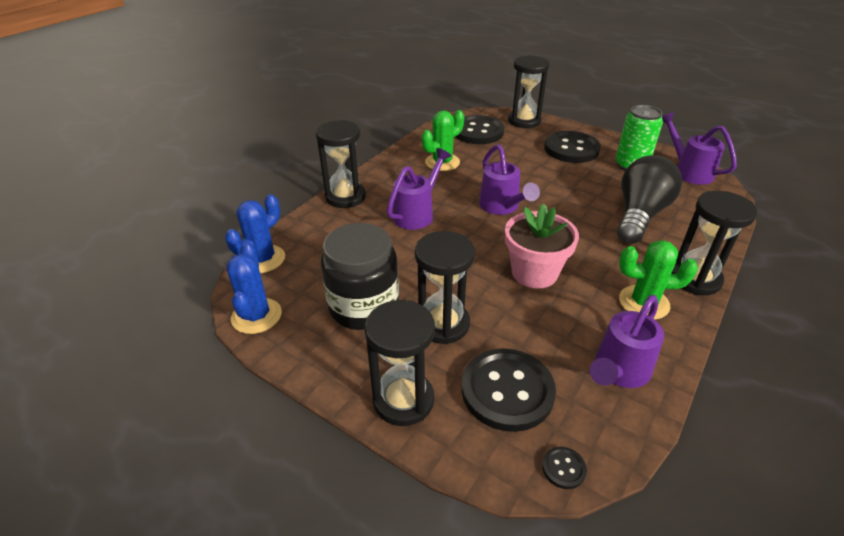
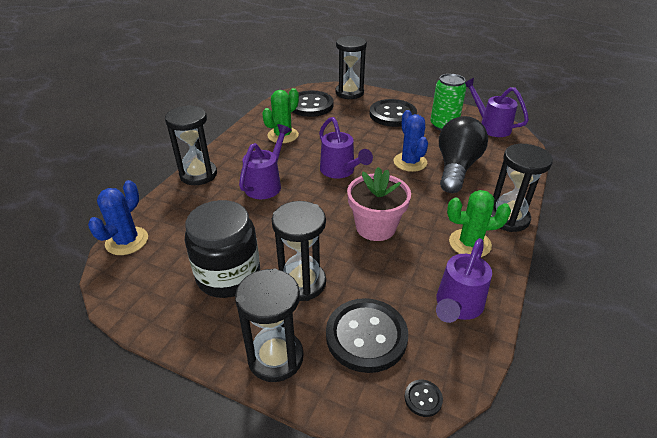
camera: 10 degrees left, 0 degrees up
(256, 316) = (127, 296): blue cactus -> blue cactus (410, 162)

